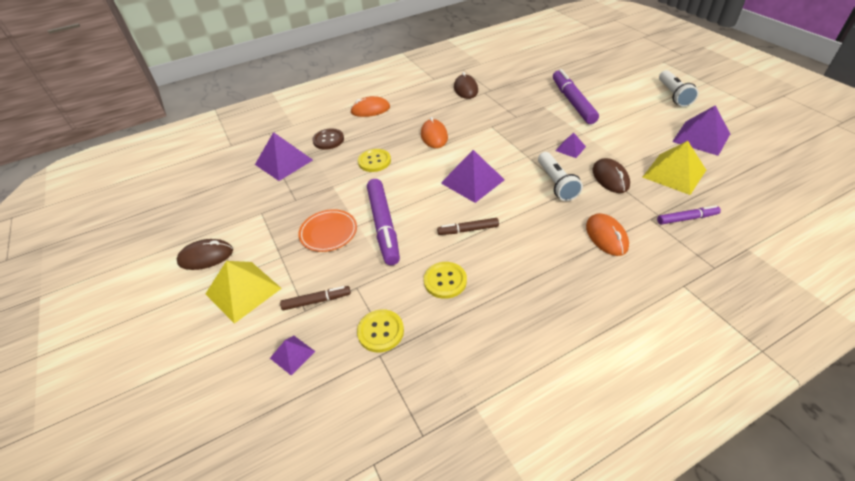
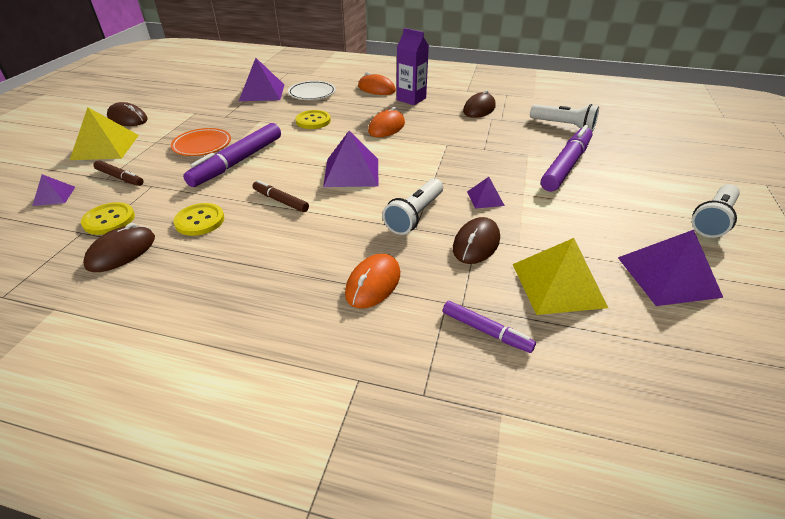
camera: 40 degrees right, 5 degrees down
(328, 140) = (312, 93): brown button -> white plate
(410, 105) = (411, 99): none -> purple carton
(438, 340) = (121, 252): none -> brown mouse
(530, 75) = (563, 126): none -> white flashlight

